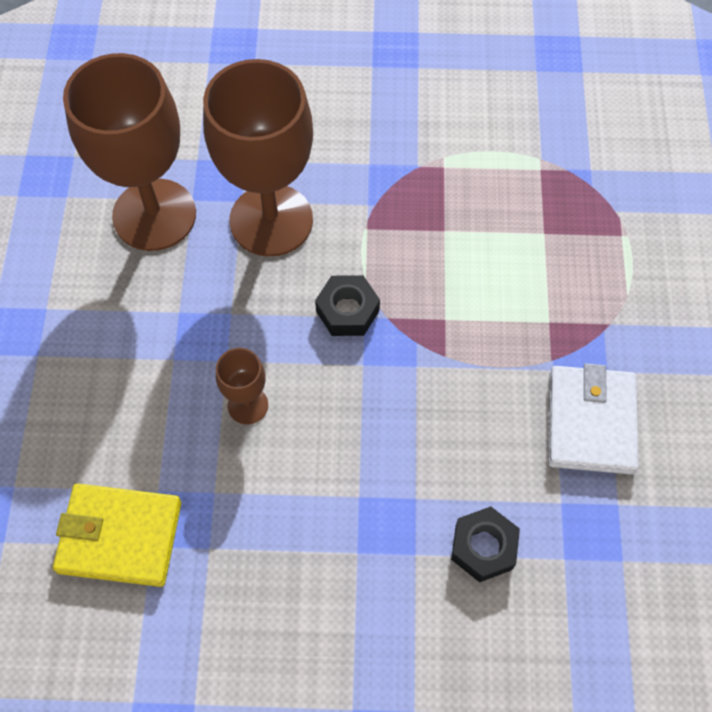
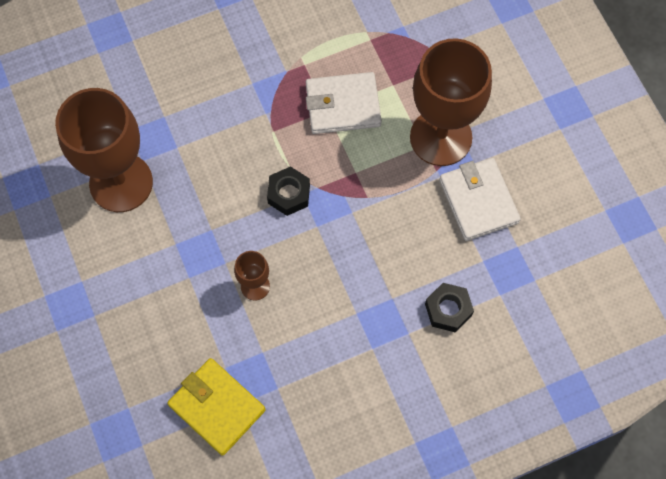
camera: 25 degrees left, 5 degrees up
(120, 537) = (216, 407): yellow wallet -> yellow wallet turned 60 degrees clockwise
(271, 220) = (205, 152): brown goblet -> brown goblet (441, 137)
(468, 233) = (343, 106): none -> white wallet

